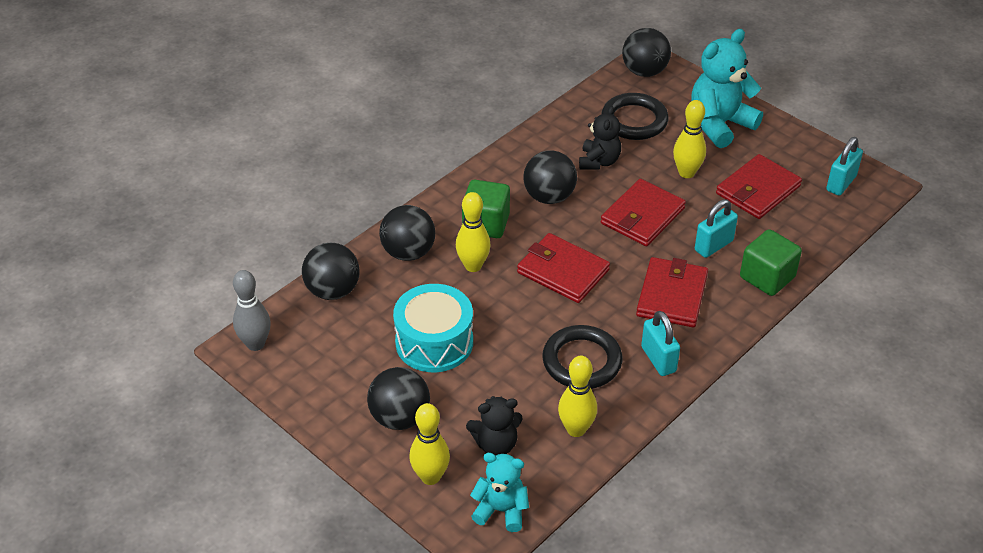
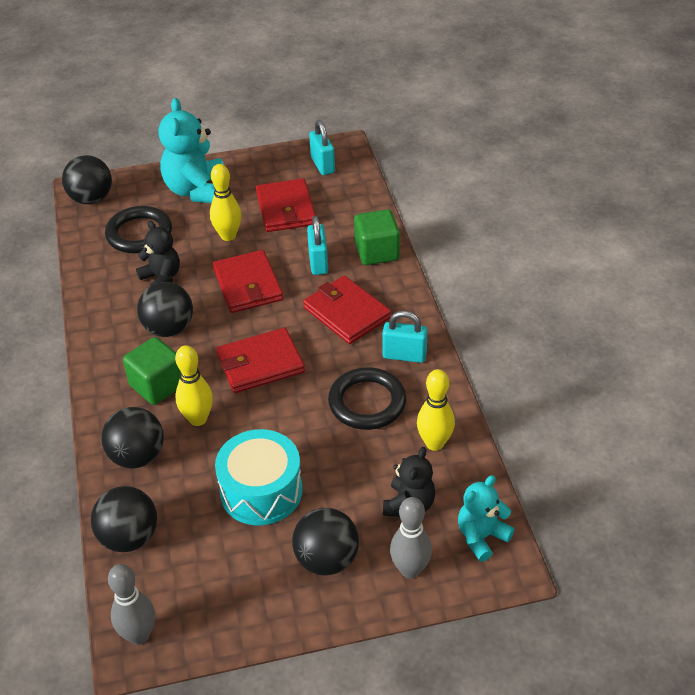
camera: 55 degrees left, 0 degrees up
(430, 477) = (410, 570): yellow bowling pin -> grey bowling pin

